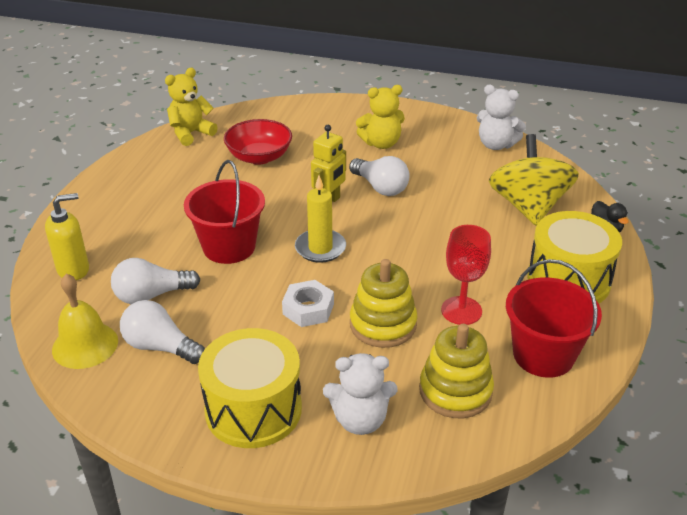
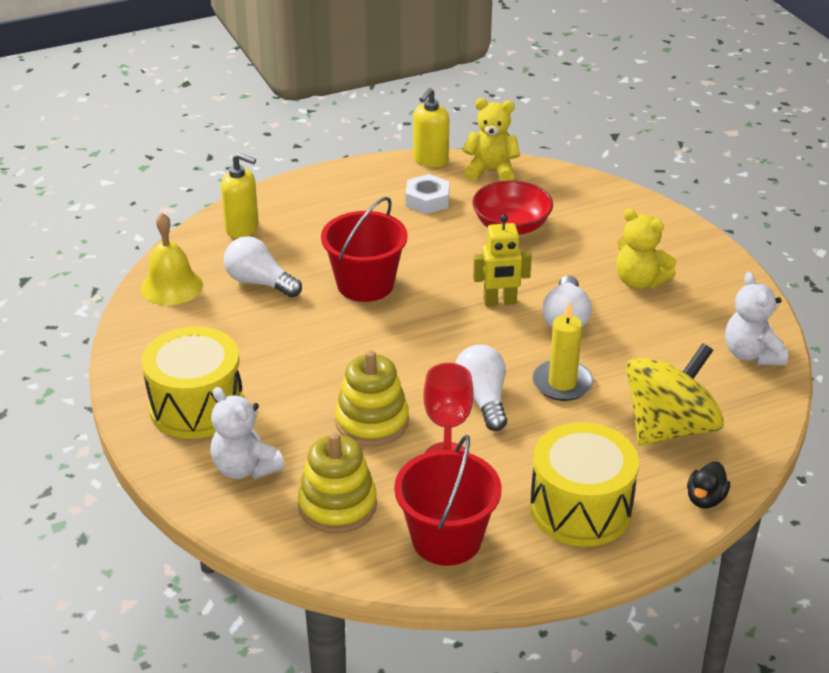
camera: 50 degrees right, 0 degrees up
(139, 149) = (430, 160): none -> yellow soap dispenser
(160, 347) = (210, 321): white light bulb -> white light bulb (483, 399)
(308, 309) = (341, 370): white nut -> white nut (427, 200)
(320, 248) = (428, 333): yellow candle -> yellow candle (562, 383)

